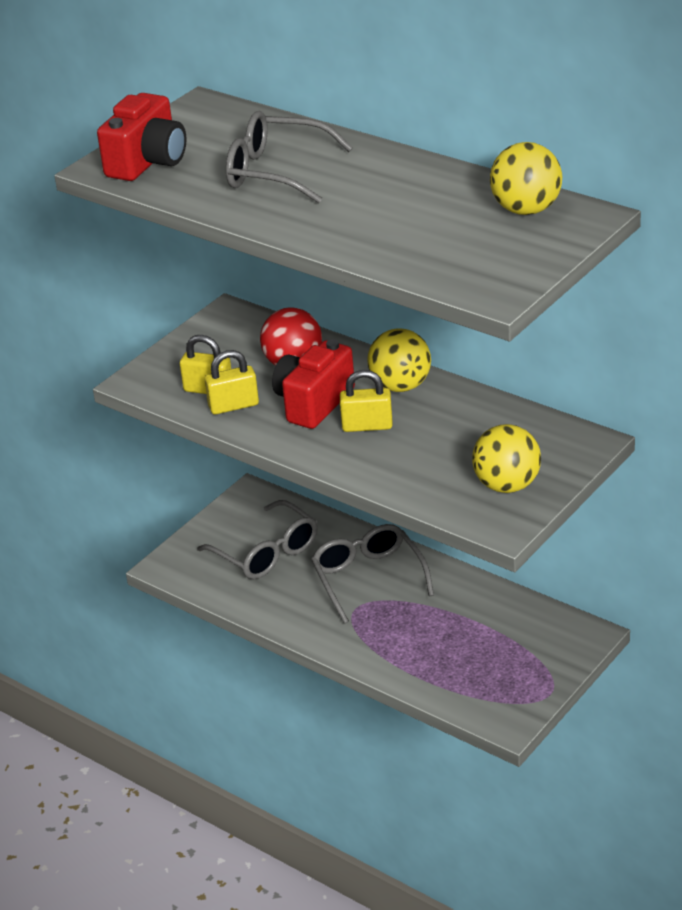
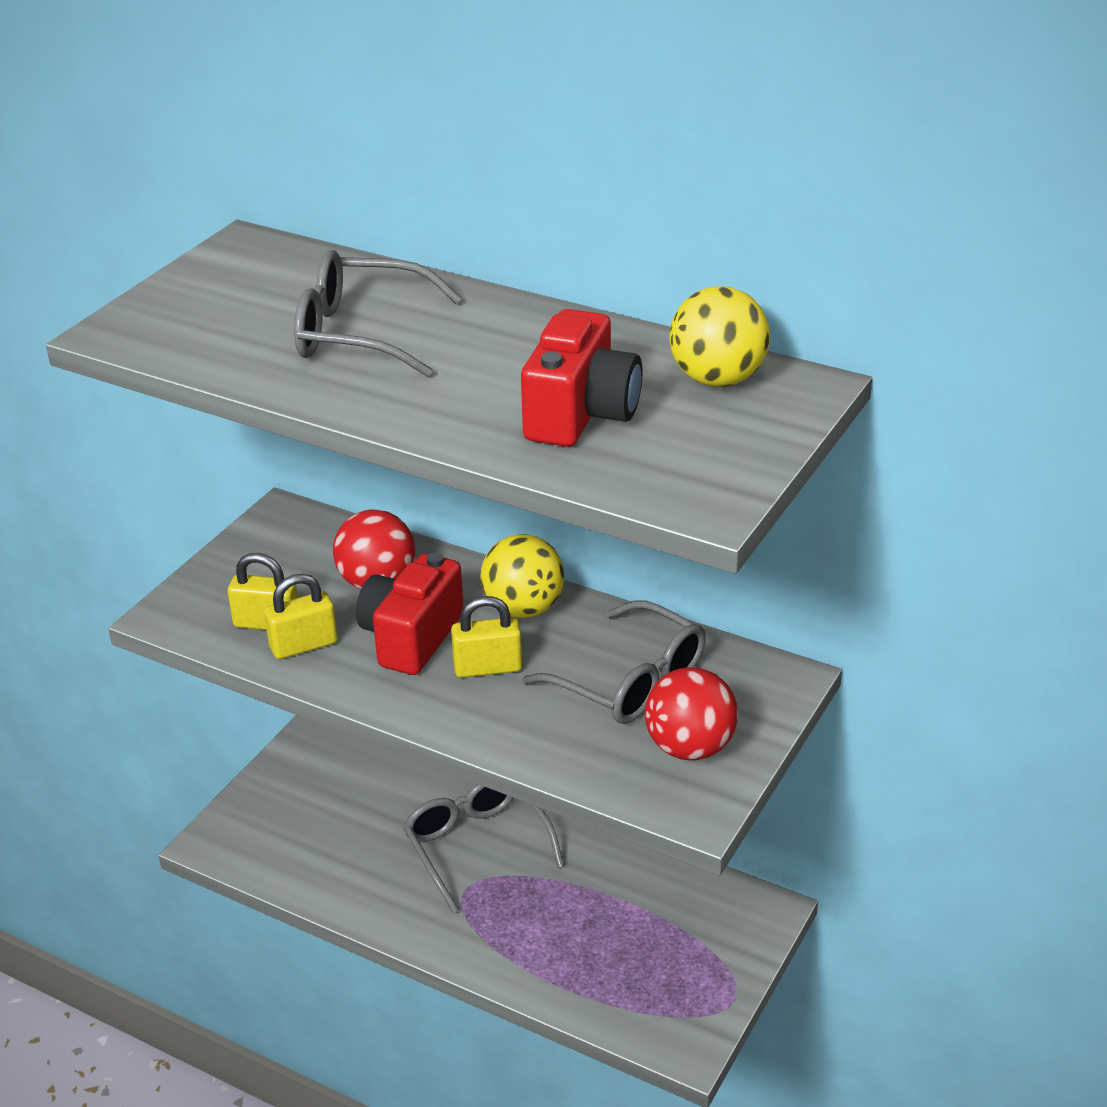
camera: 10 degrees left, 0 degrees up
(148, 162) = (178, 324): red camera -> red camera (581, 414)
(267, 553) = (341, 816): grey glasses -> grey glasses (630, 681)
(507, 485) = (690, 747): yellow ball -> red ball

